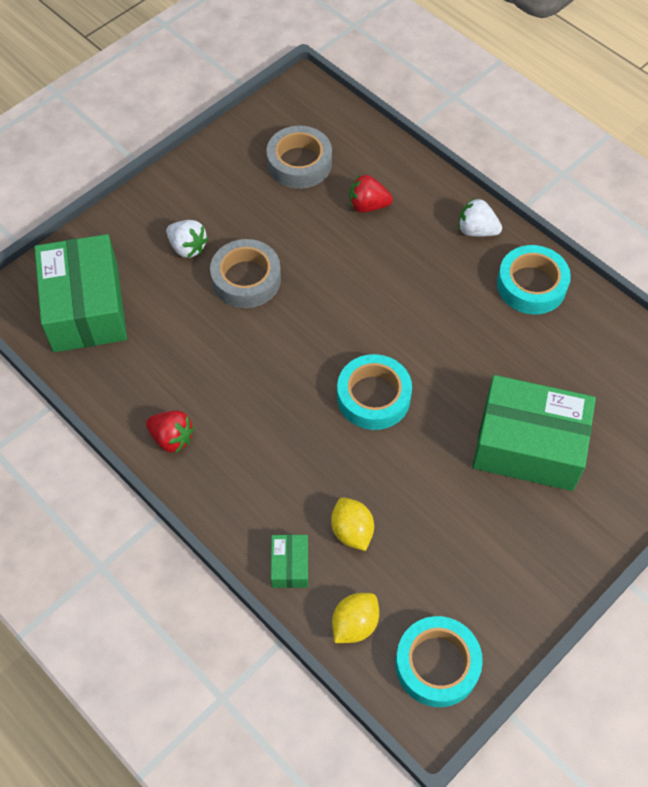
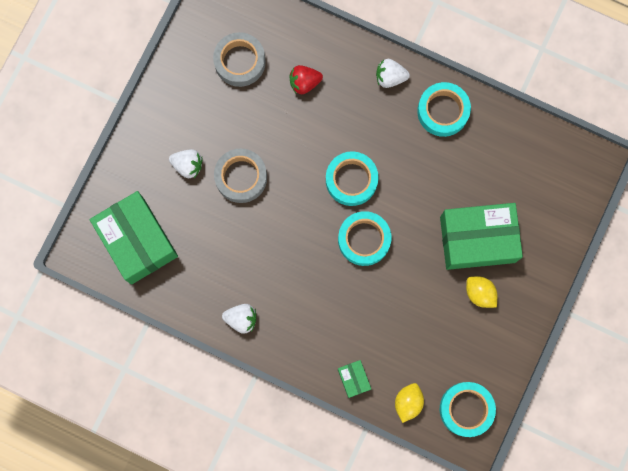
camera: 20 degrees left, 20 degrees up
(172, 438) = (241, 319): red strawberry -> white strawberry
(352, 531) = (384, 341): yellow lemon -> yellow lemon (479, 293)
(384, 324) = (351, 180): none -> turquoise tape

